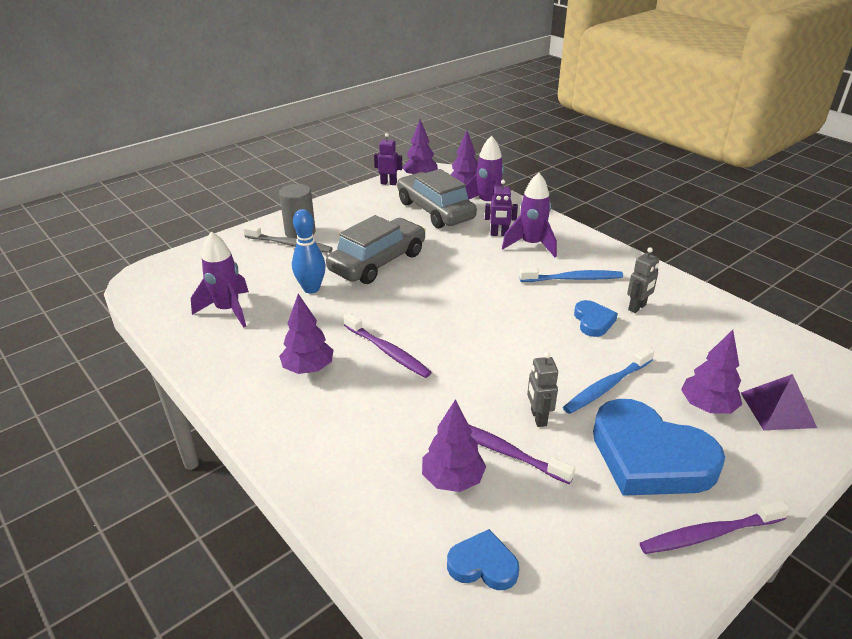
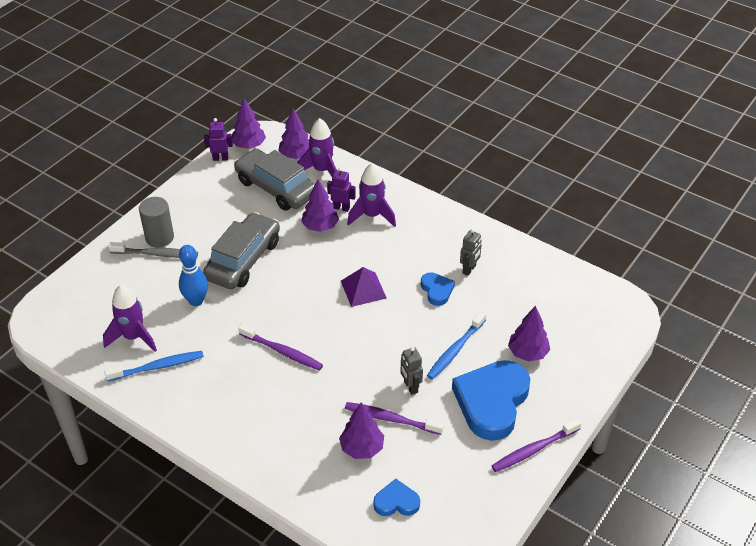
camera: 15 degrees left, 10 degrees up
(308, 368) = (225, 380): purple tree -> purple tree (320, 226)
(499, 234) = (341, 208): purple robot -> purple robot turned 150 degrees counterclockwise
(573, 279) = (414, 248): blue toothbrush -> blue toothbrush (158, 367)
(649, 457) = (492, 402): blue heart -> blue heart turned 90 degrees clockwise
(777, 409) = (575, 345): purple pyramid -> purple pyramid (363, 289)

